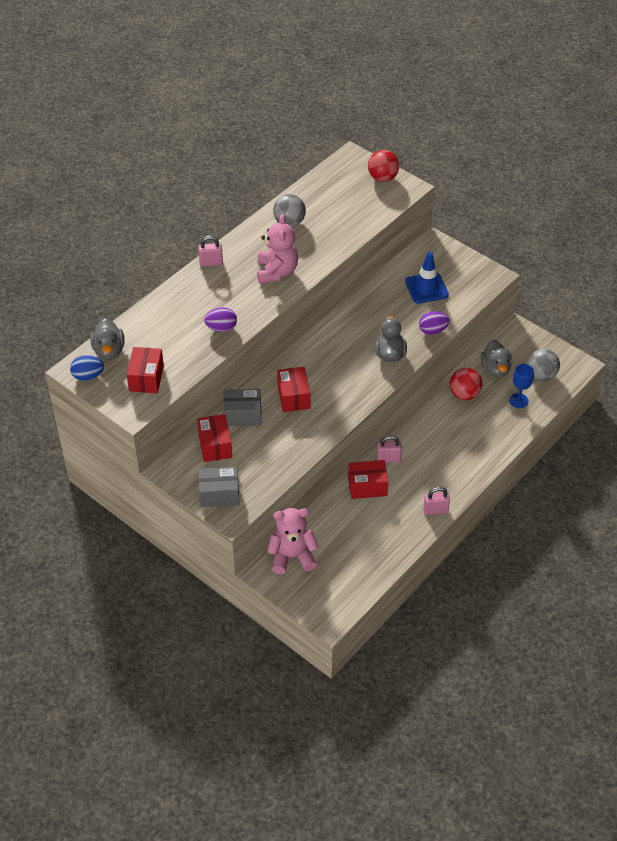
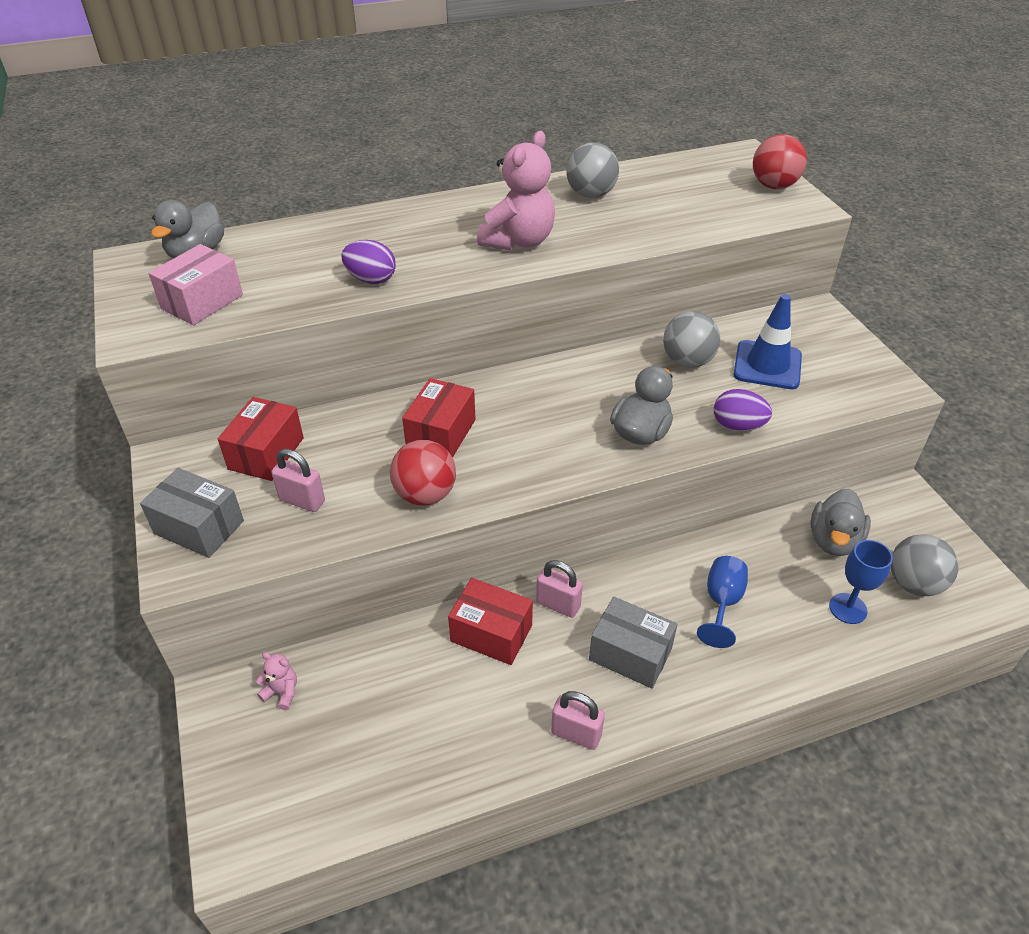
camera: 30 degrees right, 5 degrees down
(88, 376) = (135, 272): blue egg -> none
(146, 378) = (202, 302): red box -> pink box
(211, 263) = (438, 204): pink padlock -> pink padlock (302, 500)
(242, 415) = (345, 428): grey box -> grey box (630, 654)
(292, 556) = (282, 692): pink teddy bear -> pink teddy bear, size x0.44
(385, 302) = (687, 361): none -> grey ball
(462, 423) = (722, 602): none -> blue goblet
(464, 394) = (754, 557): red ball -> red ball (425, 495)

